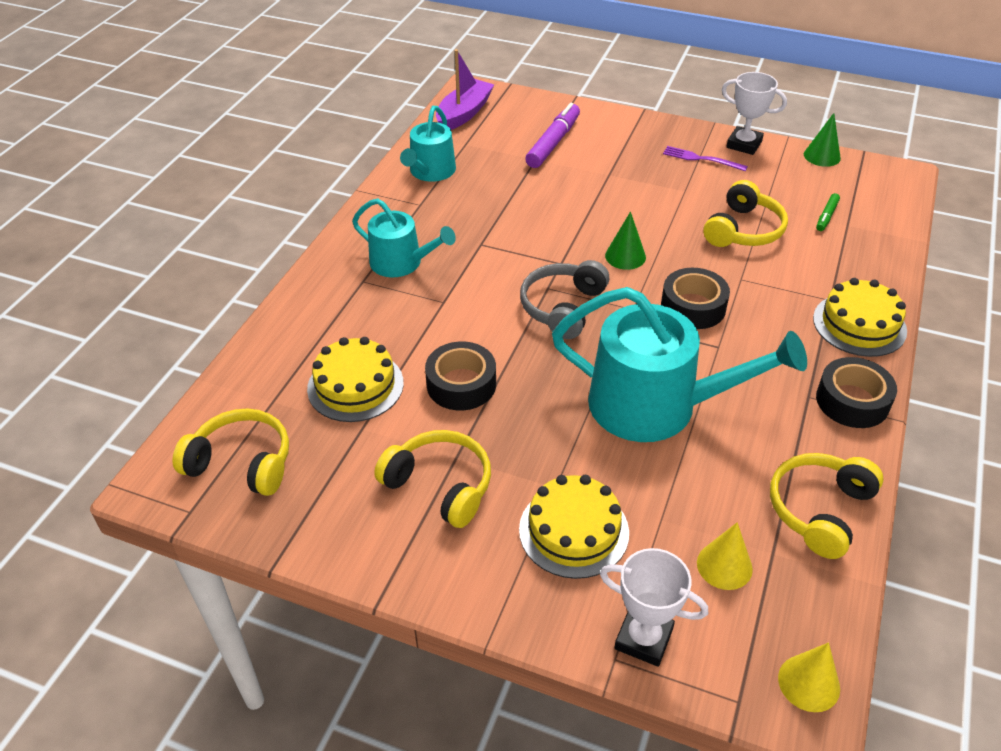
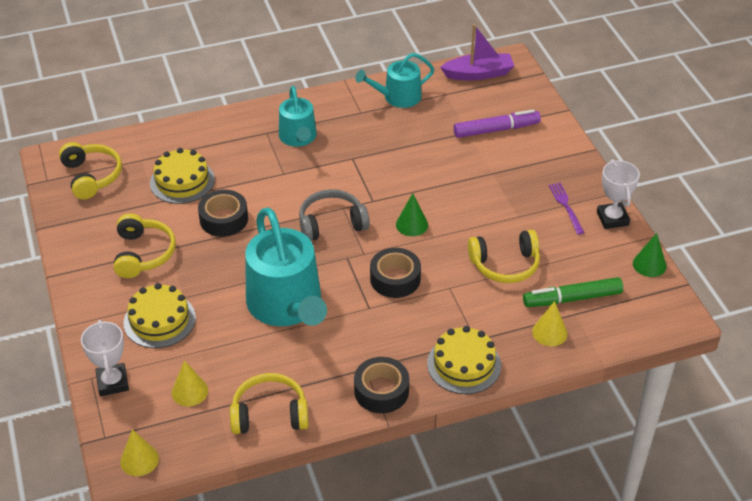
camera: 50 degrees right, 0 degrees up
(826, 216) = (572, 299): green marker -> green marker, size x1.95
(860, 251) = (549, 332): none -> yellow cone

